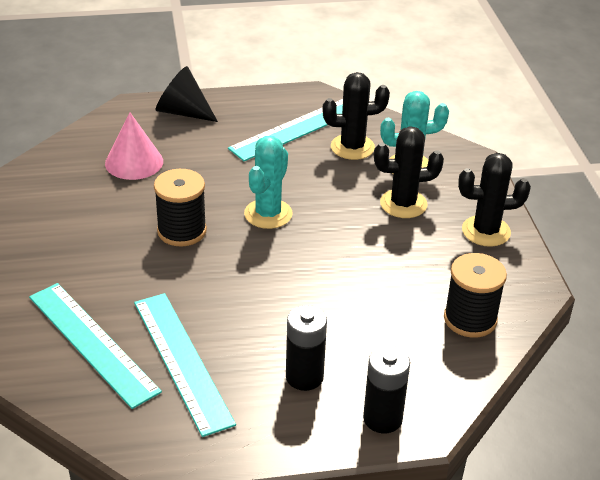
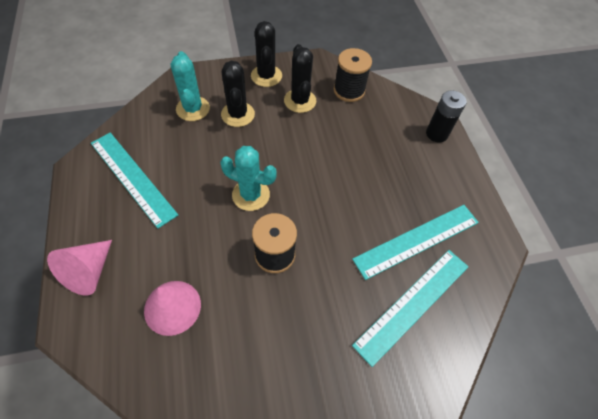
camera: 95 degrees left, 20 degrees up
(183, 112) = (89, 272): black cone -> pink cone
(304, 377) = (414, 170): black battery -> none
(352, 147) = (164, 141): black cactus -> black cactus (300, 101)

